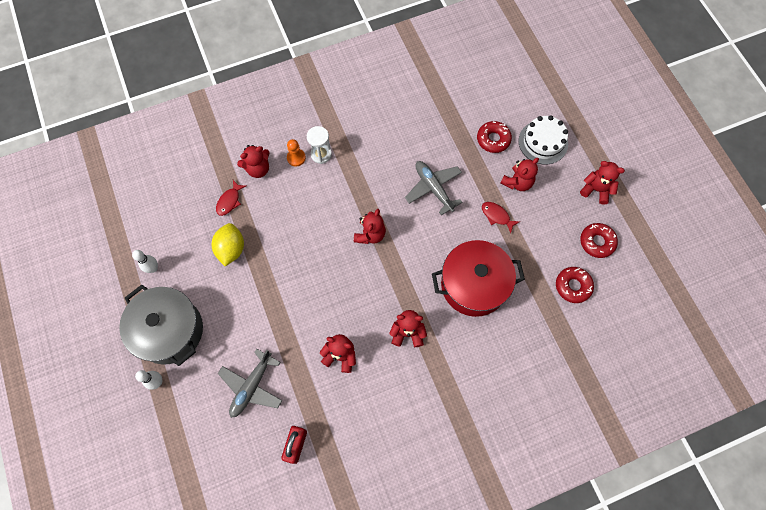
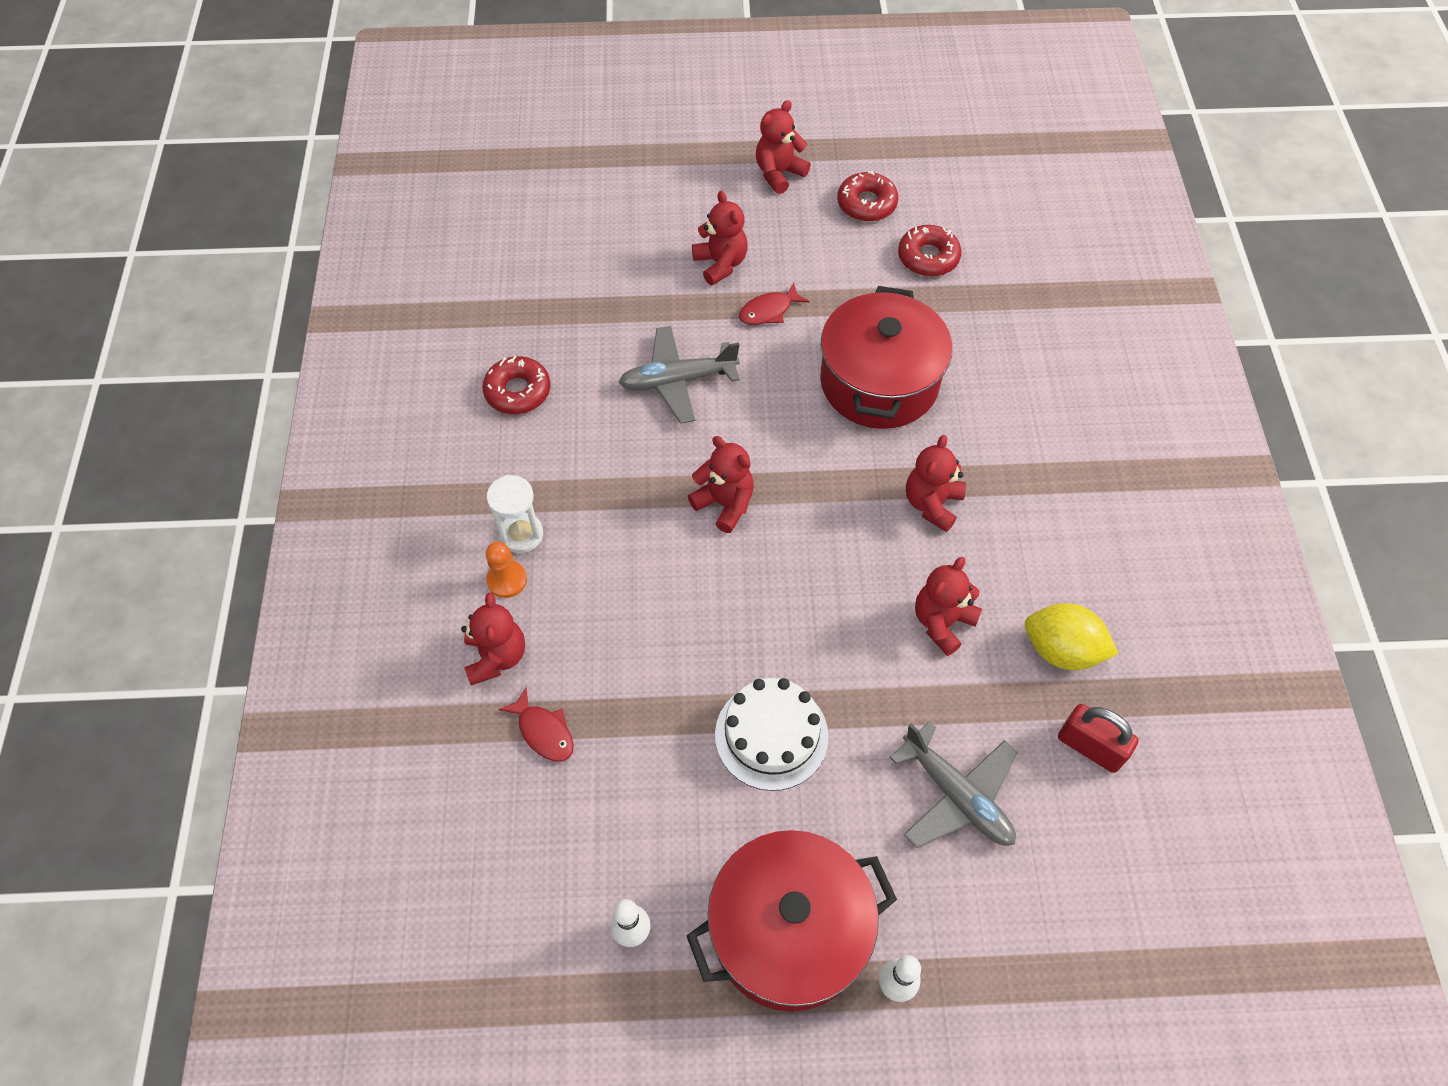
camera: 70 degrees left, 10 degrees down
(169, 331) = (789, 931): grey pot -> red pot
(231, 249) = (653, 757): yellow lemon -> yellow lemon (1061, 650)
(493, 139) = (626, 268): red donut -> red donut (518, 391)
(543, 142) = (664, 207): white cake -> white cake (771, 735)

